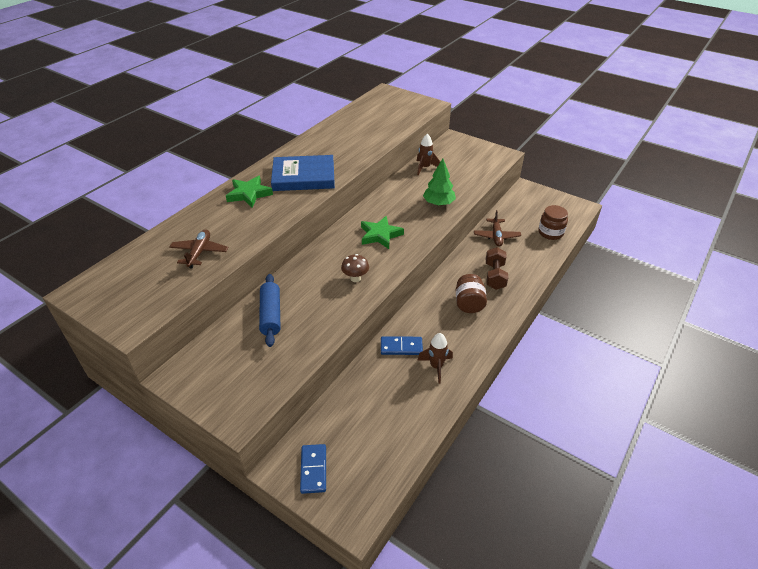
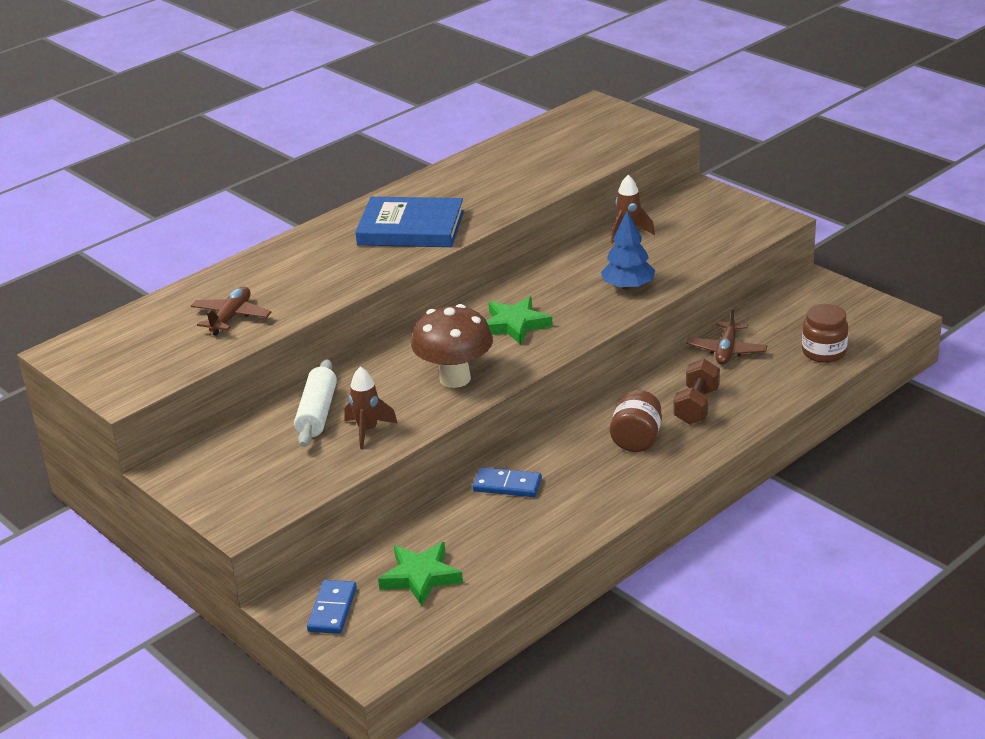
camera: 15 degrees right, 10 degrees down
(249, 194) = (321, 247): green star -> green star (421, 577)
(271, 315) = (317, 413): blue rolling pin -> white rolling pin
(355, 278) = (455, 378): brown mushroom -> brown mushroom, size x1.90
(436, 366) = (550, 513): brown rocket -> brown rocket (368, 430)
(438, 203) = (628, 287): green tree -> blue tree

